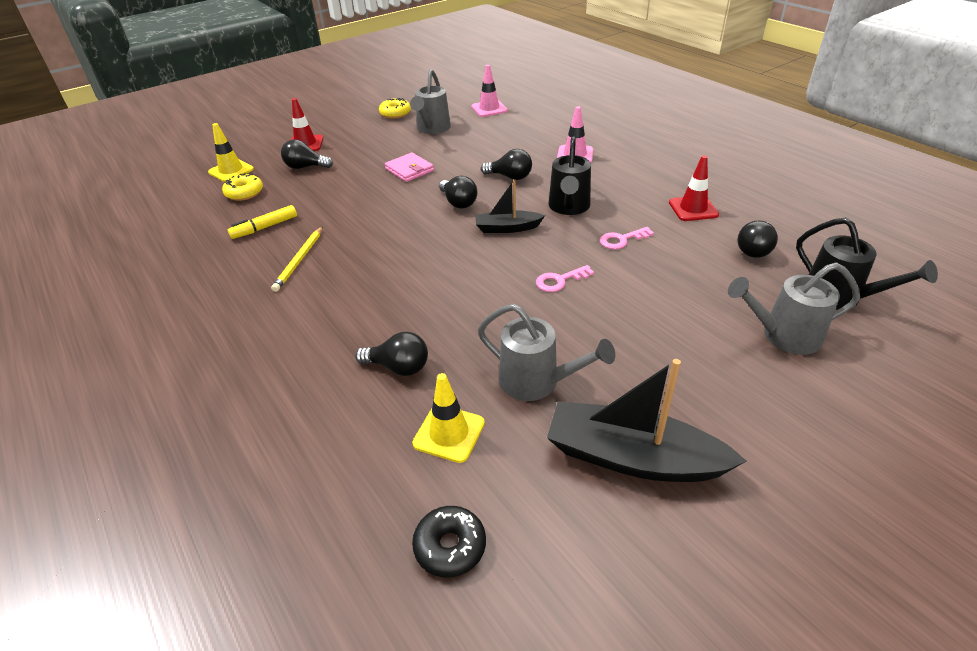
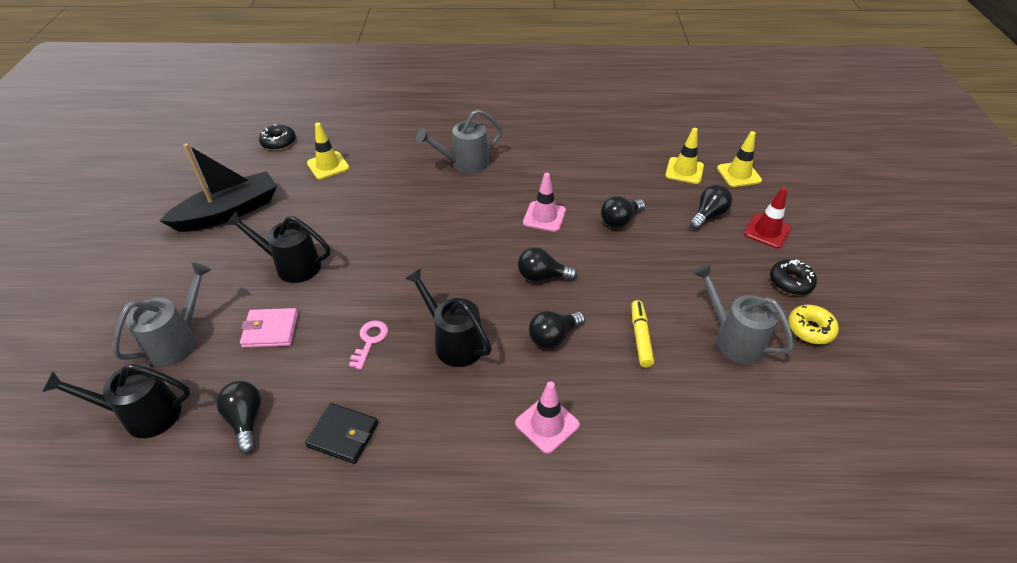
camera: 125 degrees right, 5 degrees up
(244, 193) = (684, 171): yellow donut -> yellow traffic cone
(264, 227) = (613, 166): yellow marker -> yellow marker (640, 337)
(299, 260) = (547, 168): yellow pencil -> none
(356, 126) = (790, 282): none -> black donut
(398, 367) = (392, 168): black light bulb -> black light bulb (619, 220)
(409, 170) = (639, 275): pink wallet -> pink wallet (270, 330)
(489, 109) = (762, 429): pink traffic cone -> pink traffic cone (544, 216)
(507, 228) = (469, 283): black boat -> none
(537, 382) = (312, 209): grey watering can -> grey watering can (464, 164)
(559, 281) = (373, 271): pink key -> none
(623, 334) = (291, 265): none -> black watering can
(693, 209) = (343, 435): red traffic cone -> black wallet

